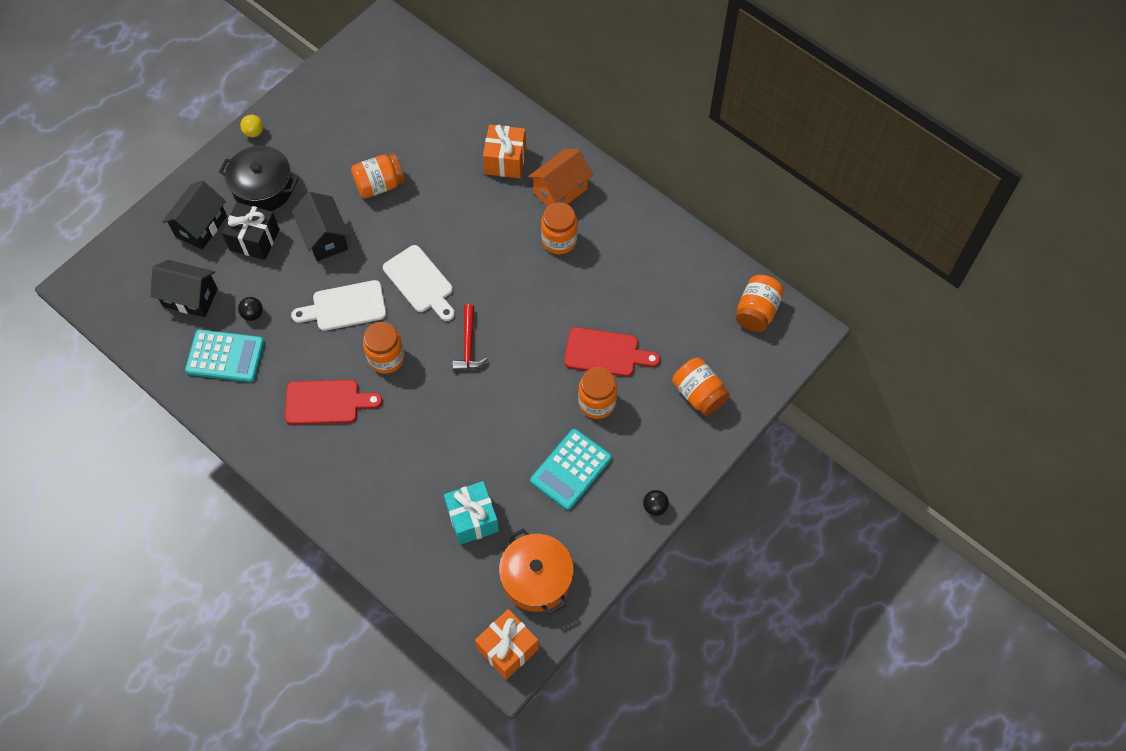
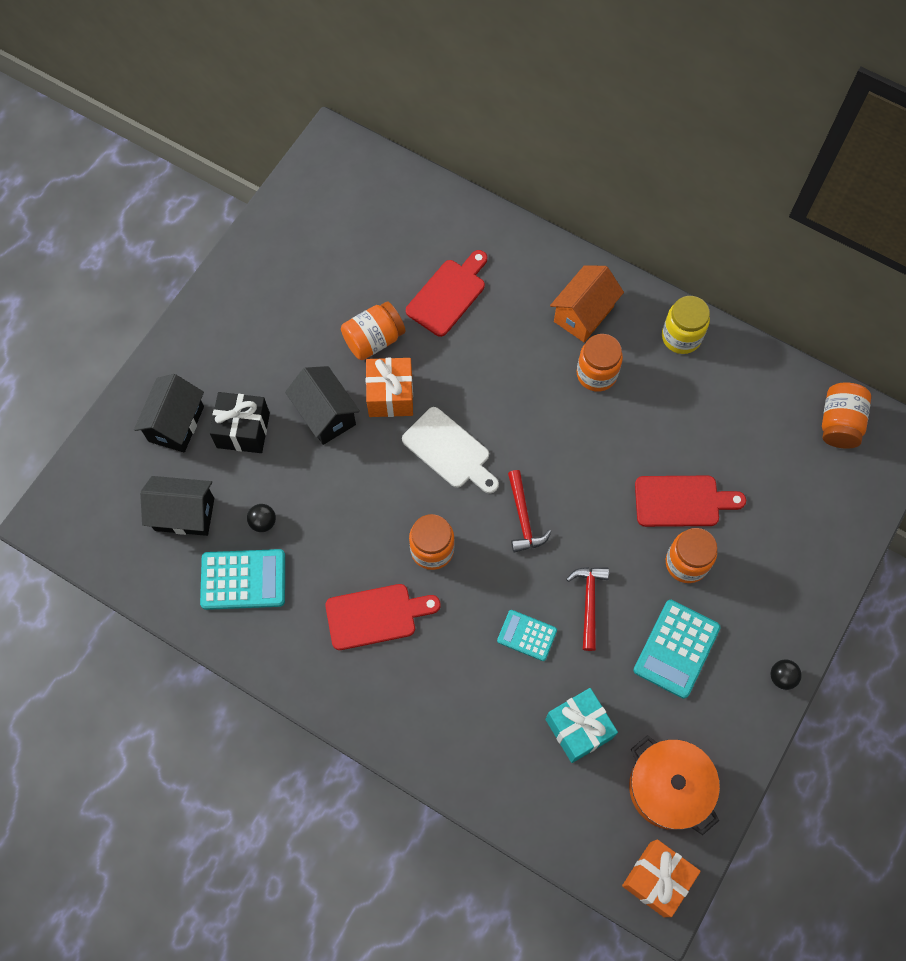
camera: 10 degrees left, 5 degrees up
(254, 132) = (211, 298): yellow ball -> none
(263, 188) = (238, 365): black pot -> none
(345, 306) = (369, 495): white cutting board -> none
(448, 438) = (527, 635): none -> turquoise calculator
(450, 159) = (448, 295): none -> red cutting board
(505, 160) = (512, 287): orange gift -> orange gift (390, 395)
(506, 421) = (589, 603): none -> red hammer
(639, 221) = (681, 337): none -> yellow jar
(699, 394) = (798, 533): orange jar -> none

